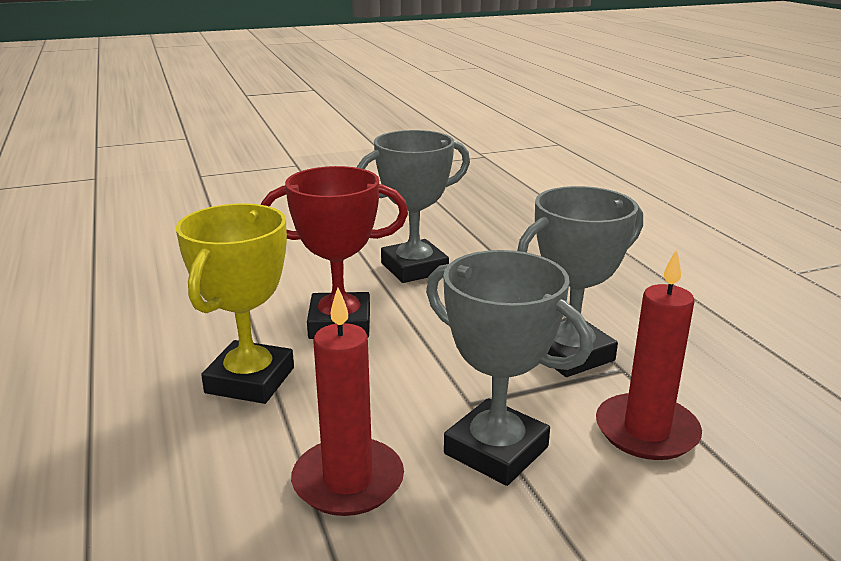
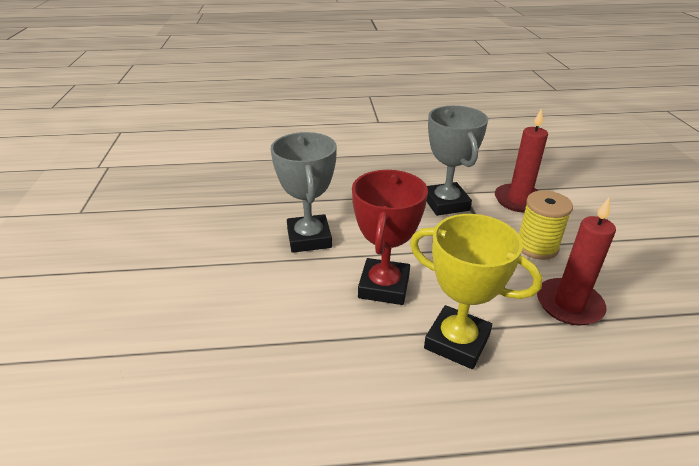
camera: 75 degrees left, 10 degrees up
(496, 450) = (536, 247): grey trophy -> yellow spool

